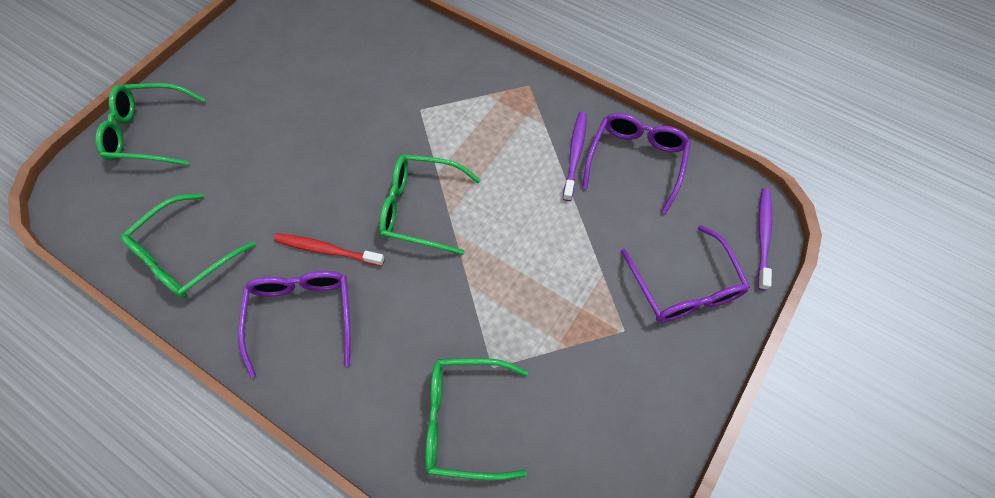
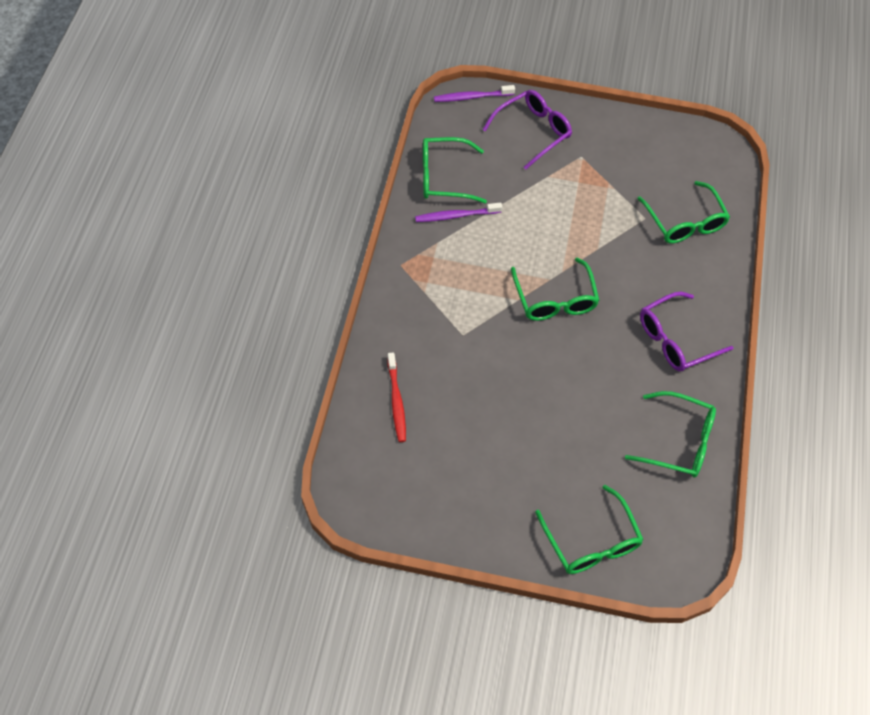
camera: 115 degrees left, 5 degrees down
(327, 250) = (620, 347): red toothbrush -> red toothbrush (396, 401)
(635, 161) = (444, 177): purple glasses -> green glasses

